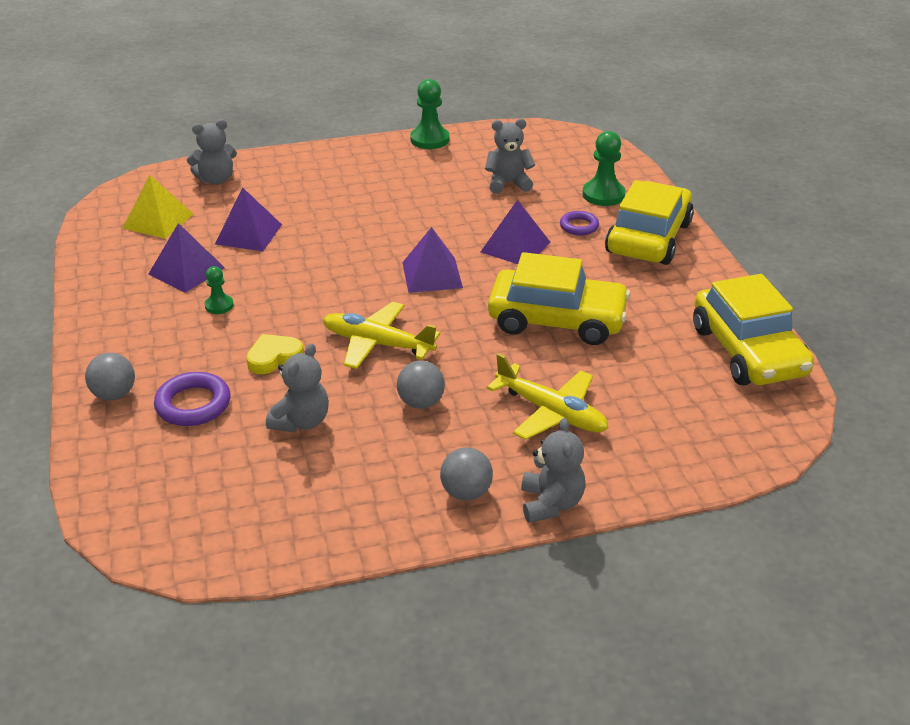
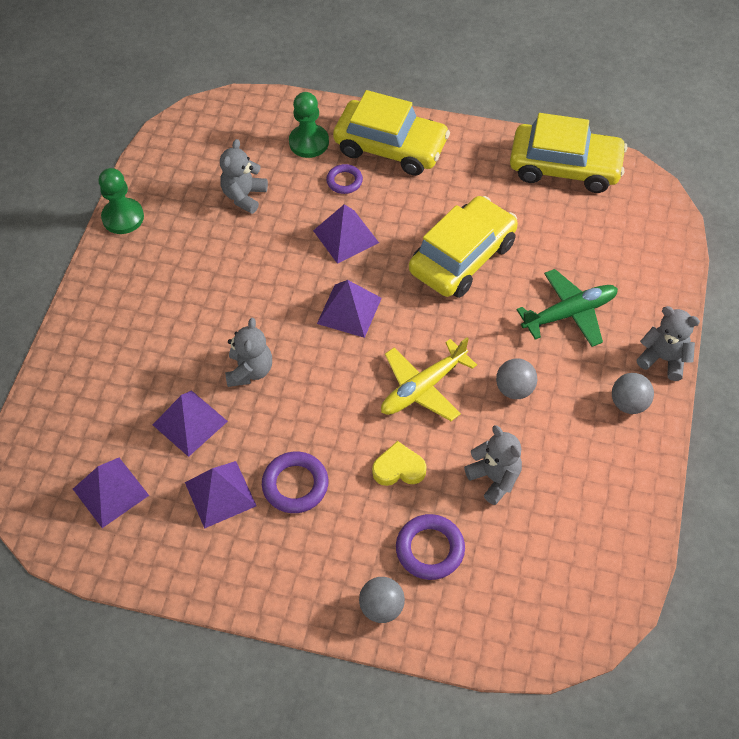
camera: 60 degrees left, 20 degrees up
(158, 221) = (110, 492): yellow pyramid -> purple pyramid
(216, 179) = (66, 417): grey teddy bear -> grey teddy bear (250, 371)
(219, 305) = (295, 485): green pawn -> purple ring
(274, 357) = (399, 468): yellow heart -> yellow heart turned 90 degrees clockwise
(550, 412) = (569, 313): yellow plane -> green plane
(648, 238) = (391, 147): yellow car -> yellow car turned 150 degrees clockwise

